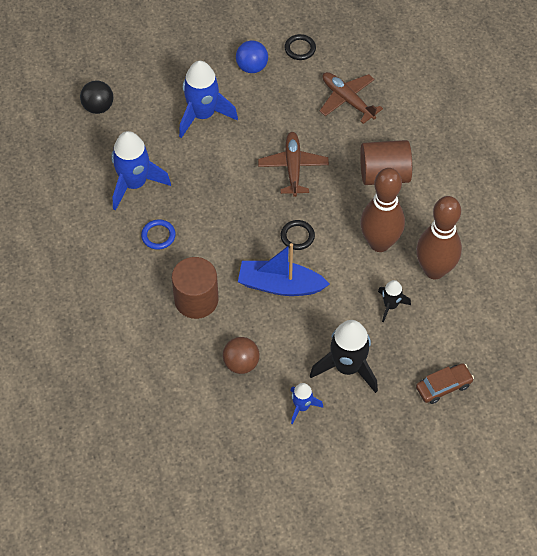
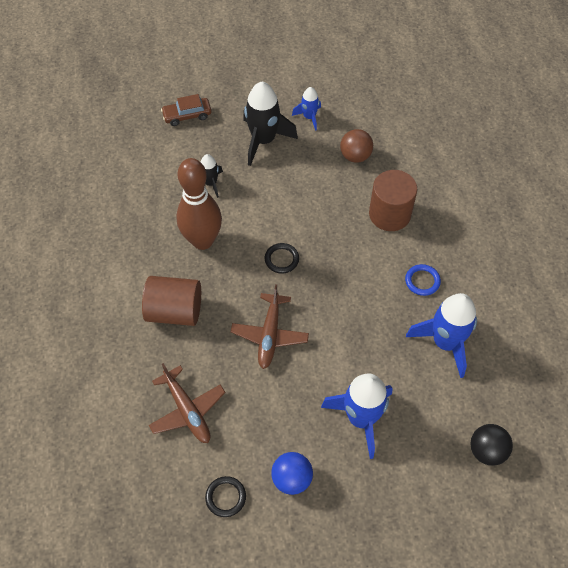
camera: 170 degrees left, 0 degrees up
(280, 285) = (308, 215): blue boat -> none
(434, 270) = (159, 208): brown bowling pin -> none

